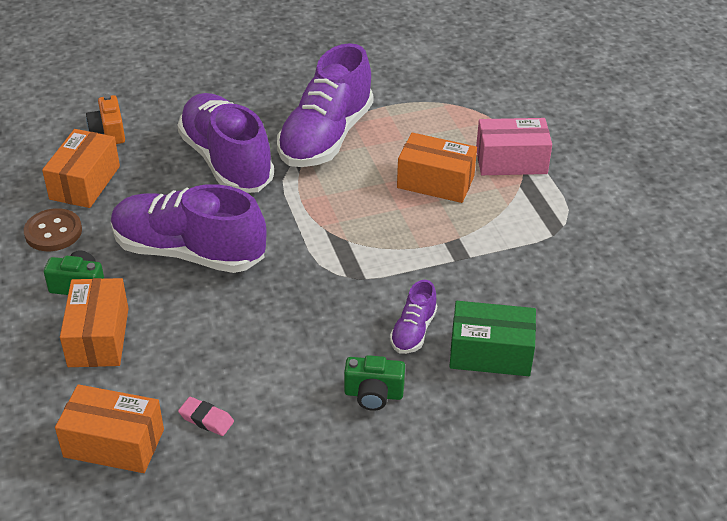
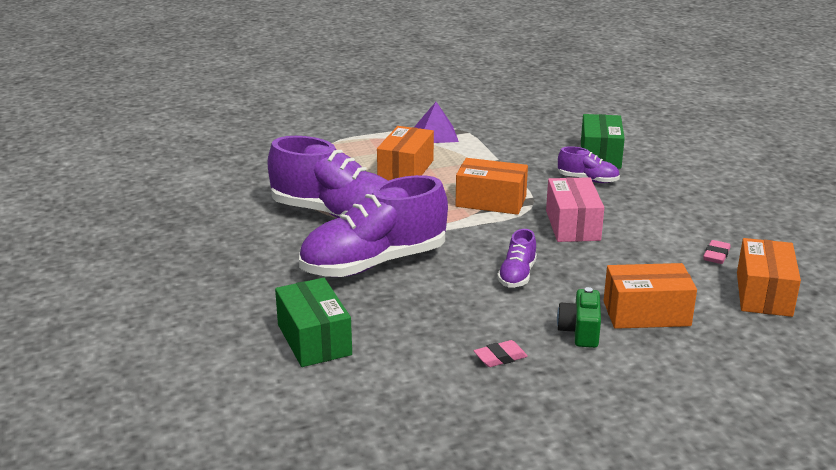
camera: 90 degrees left, 15 degrees down
(53, 232) = (500, 357): brown button -> pink eraser
(85, 182) = (411, 346): orange box -> orange box (491, 201)
(109, 132) = (314, 339): orange camera -> green box
(189, 252) = (517, 275): purple shoe -> purple shoe, size x0.46
(373, 394) = (658, 193): green camera -> none
(511, 161) = (377, 142): pink box -> pink box (572, 225)
(540, 207) = (435, 134): none -> purple pyramid

